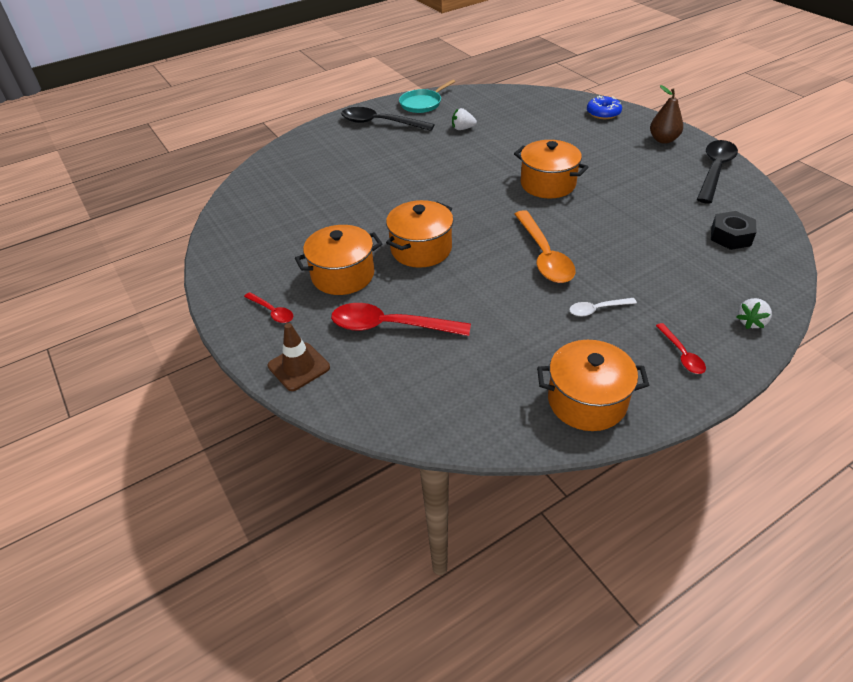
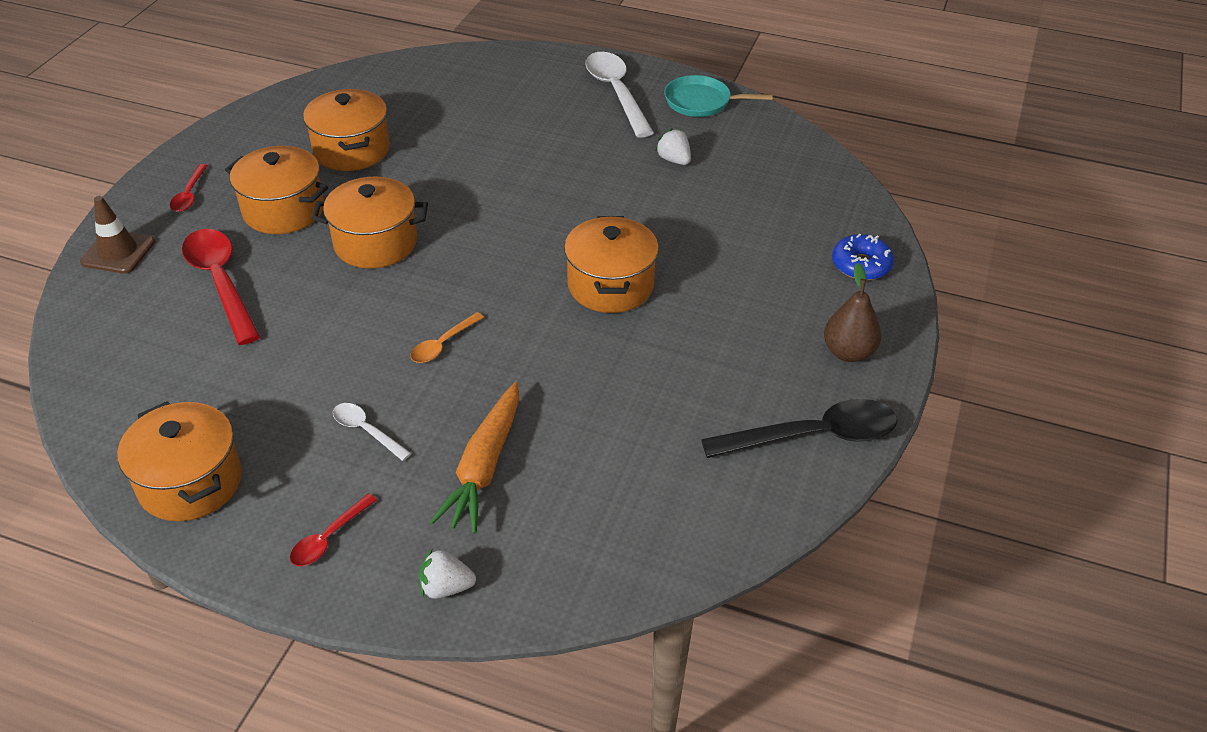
camera: 50 degrees right, 0 degrees up
(312, 228) = (351, 150): none -> orange pot
(380, 123) = (616, 93): black spoon -> white spoon
(544, 255) = (443, 344): orange spoon -> orange spoon, size x0.51
(662, 276) = (484, 467): none -> orange carrot
(730, 236) = (640, 507): black nut -> none

